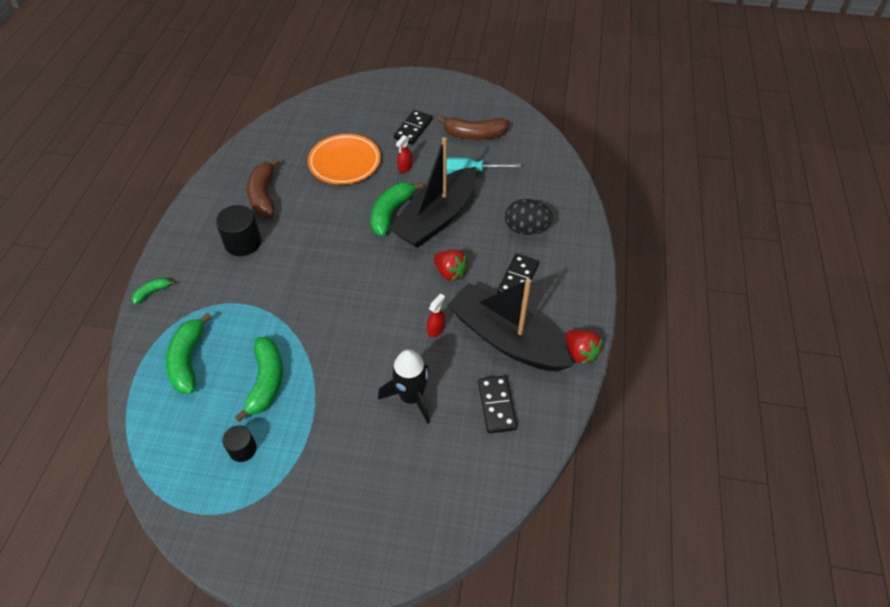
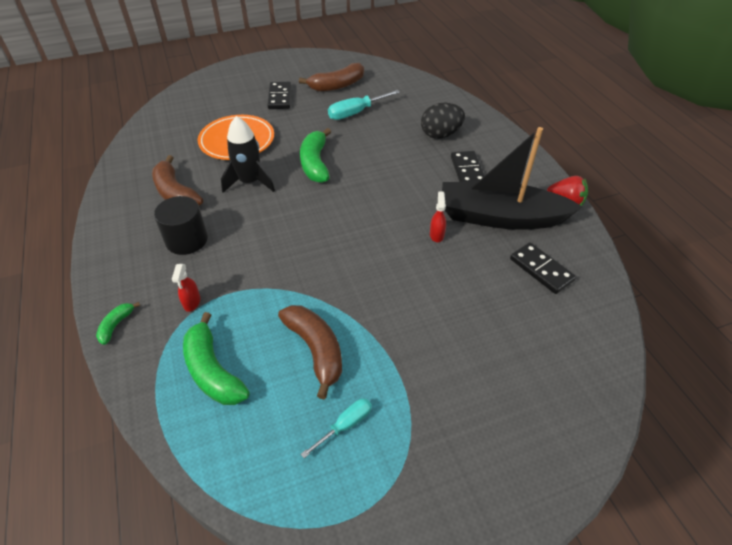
camera: 30 degrees left, 5 degrees down
(242, 449) = (345, 425): black cylinder -> turquoise screwdriver
(266, 381) = (315, 350): green banana -> brown banana
(405, 167) = (297, 126): red spray bottle -> red spray bottle (192, 302)
(411, 397) = (465, 297): black rocket -> black rocket (250, 182)
(436, 218) = (359, 153): black boat -> none
(450, 272) = (408, 188): red strawberry -> none

